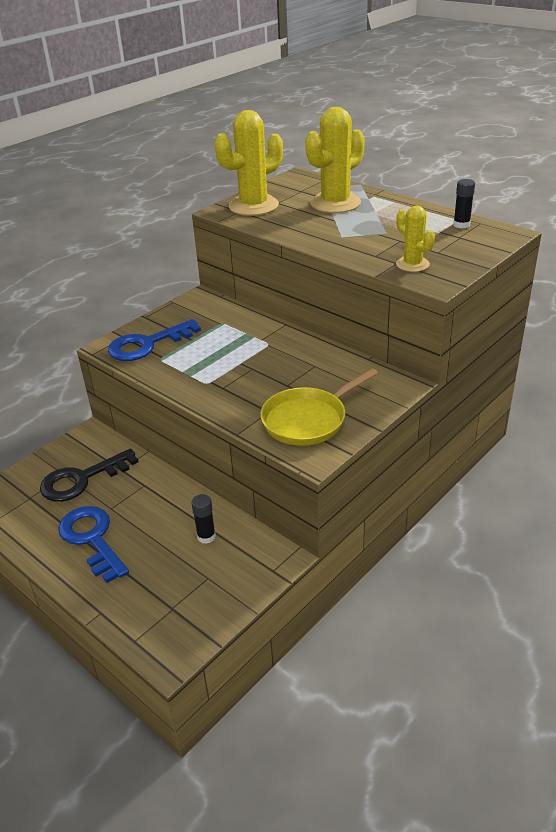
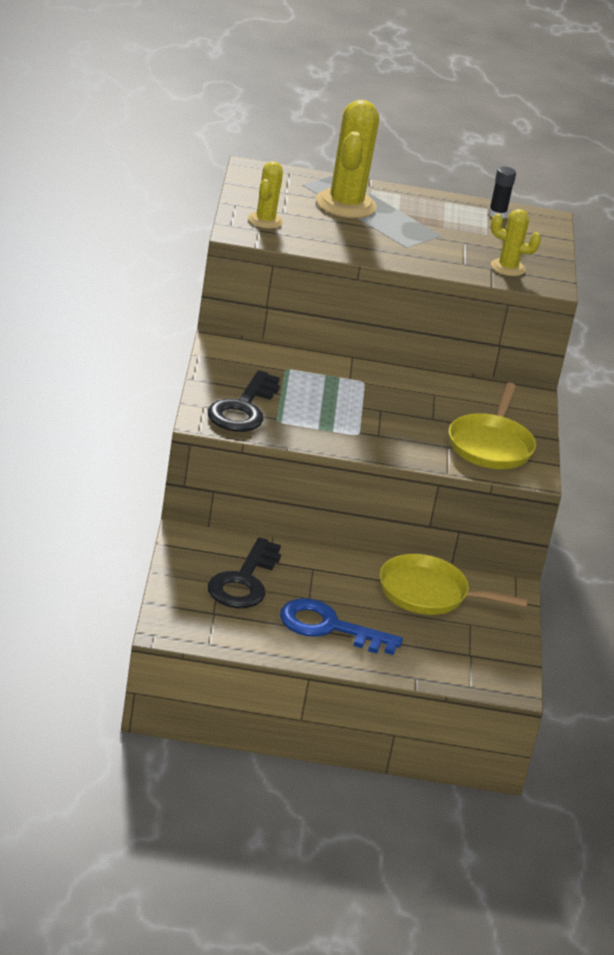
camera: 45 degrees left, 5 degrees down
(147, 344) = (243, 409): blue key -> black key
(206, 536) = (428, 593): black glue stick -> yellow pan
(253, 206) = (265, 220): yellow cactus -> yellow cactus, size x0.56

